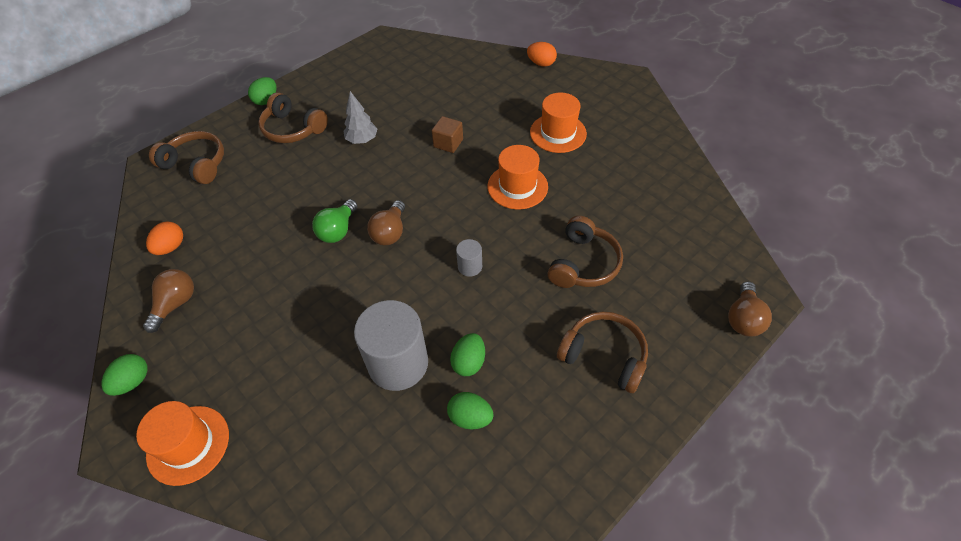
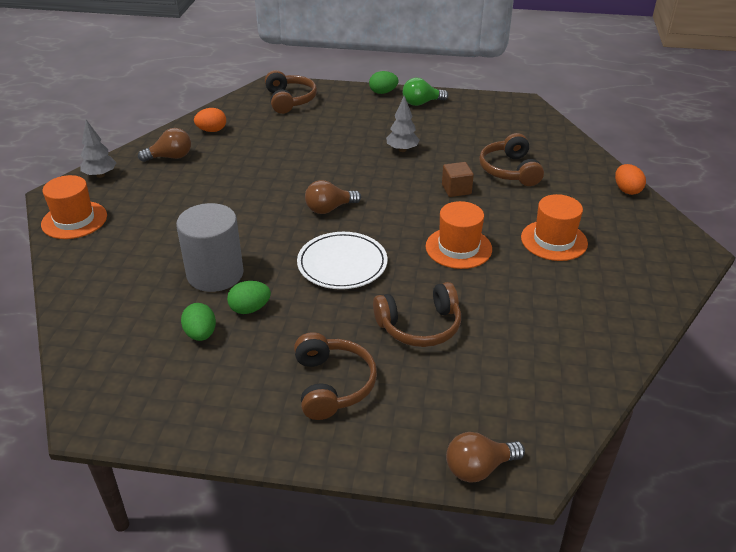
camera: 50 degrees right, 15 degrees down
(133, 381) = (100, 175): green egg -> grey tree
(293, 129) = (372, 116): brown headphones -> brown headphones (510, 170)
(338, 230) = (303, 185): green light bulb -> green light bulb (421, 103)
(470, 266) = (342, 264): grey cylinder -> white plate

